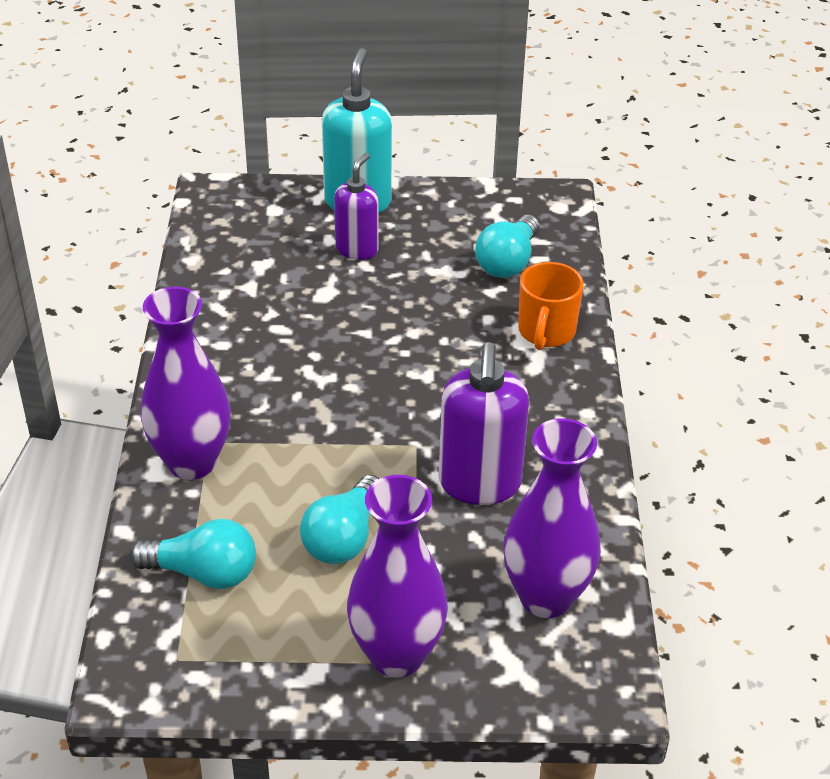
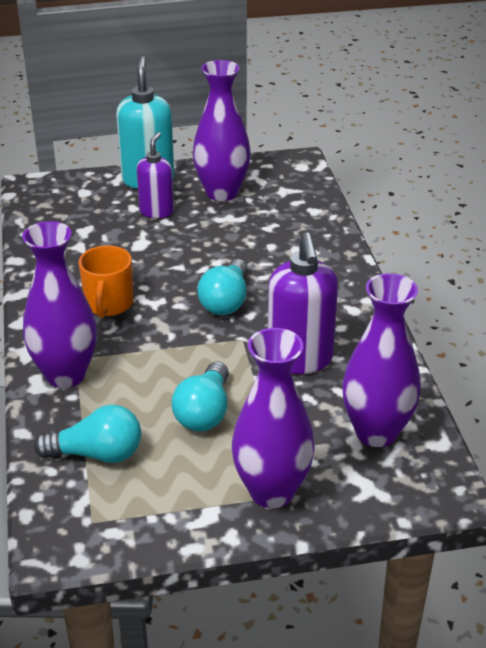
camera: 10 degrees left, 5 degrees down
(446, 232) = (222, 193): none -> purple vase
(508, 262) = (275, 207): turquoise light bulb -> turquoise light bulb (226, 301)
(546, 332) = (318, 250): orange mug -> orange mug (108, 304)

